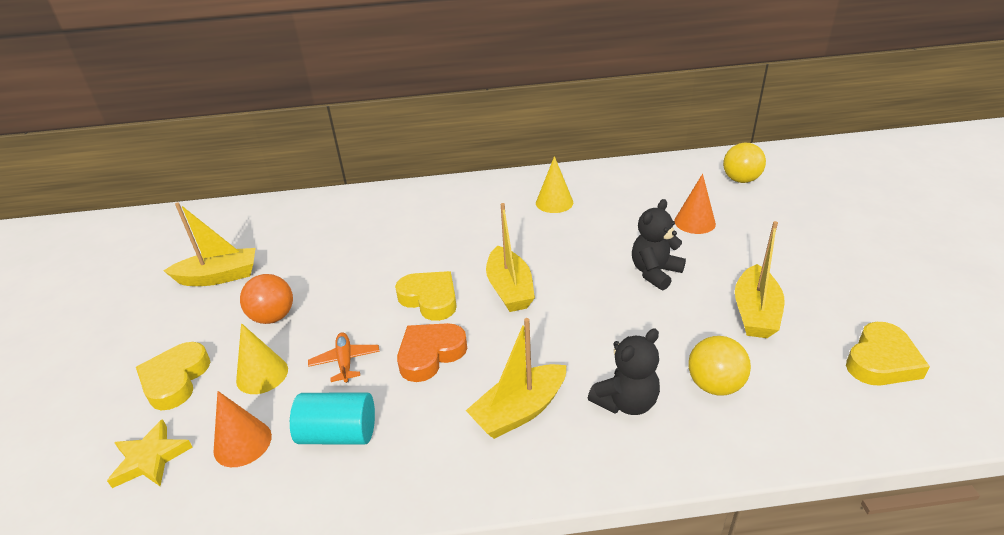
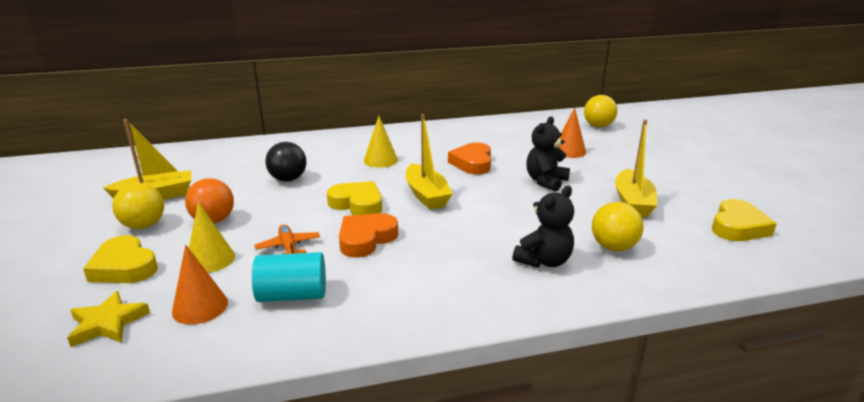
camera: 10 degrees left, 10 degrees down
(175, 380) = (124, 267): yellow heart -> yellow heart turned 45 degrees counterclockwise
(202, 320) = (144, 225): none -> yellow ball
(360, 257) = (288, 179): none -> black ball
(519, 411) = (454, 271): yellow boat -> none
(554, 202) = (451, 142): yellow cone -> yellow cone (380, 160)
(573, 238) = (472, 163): none -> orange heart

